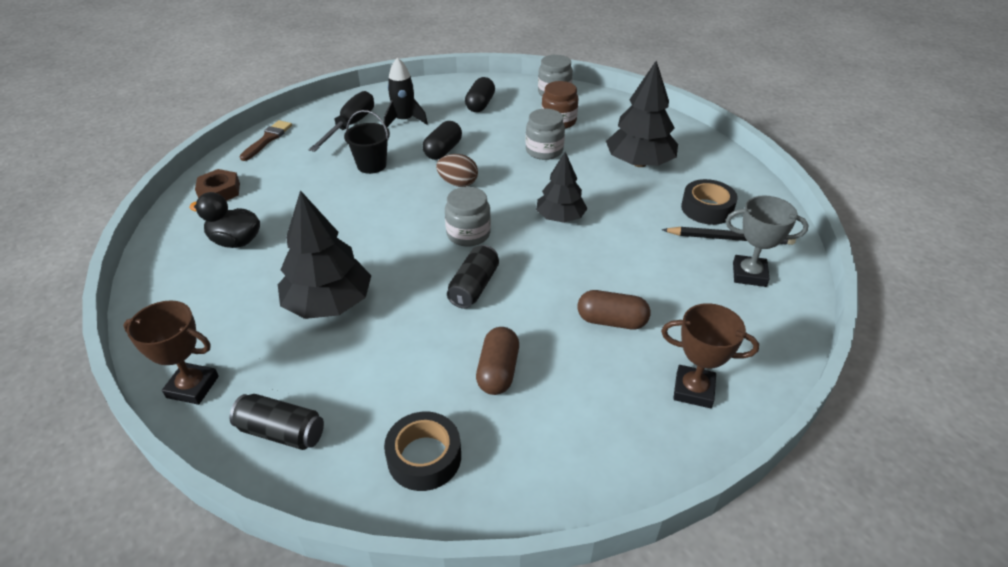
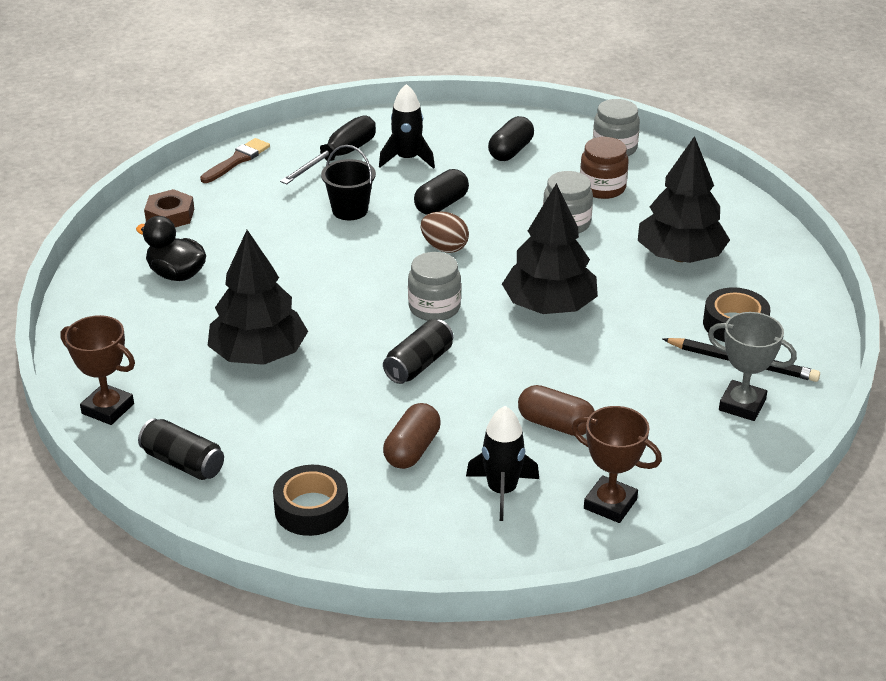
camera: 15 degrees right, 5 degrees down
(560, 217) = (549, 306): black tree -> black tree, size x1.55
(594, 397) = (502, 491): none -> black rocket

